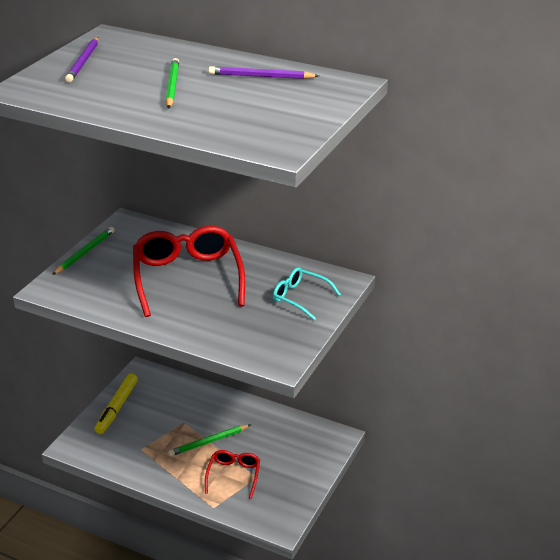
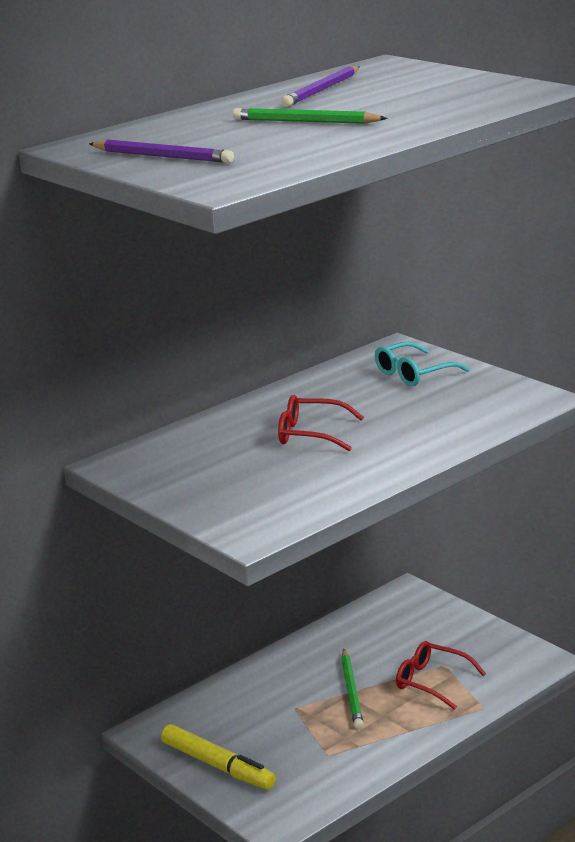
camera: 65 degrees left, 10 degrees down
(85, 253) = (174, 500): green pencil -> none
(187, 278) = (312, 434): red glasses -> red glasses, size x0.52

